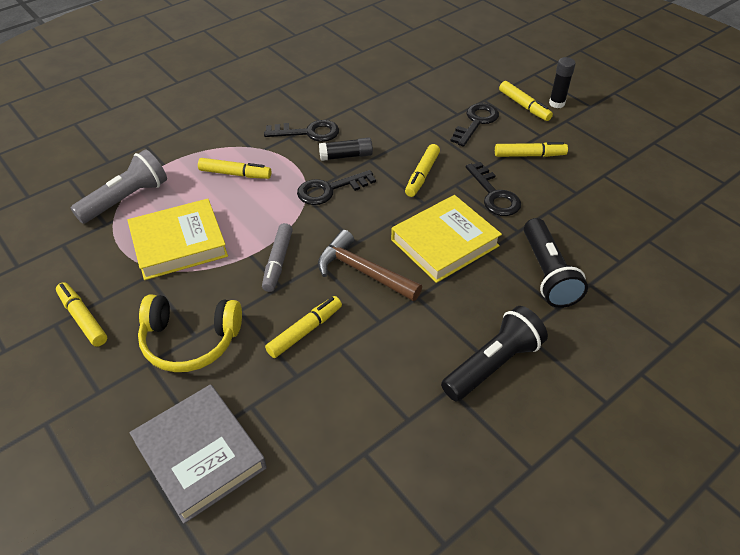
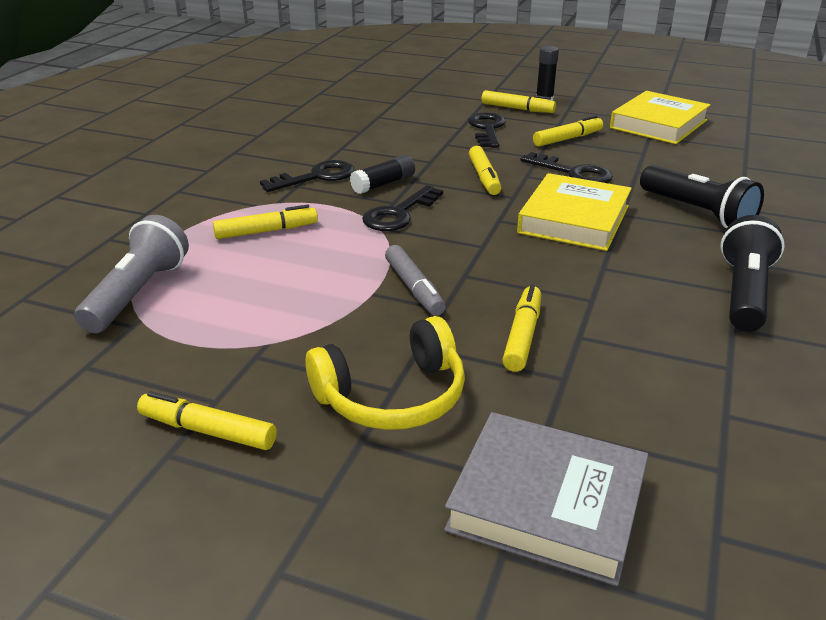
camera: 30 degrees left, 15 degrees down
(179, 244) = (265, 312): yellow book -> yellow book (658, 124)
(363, 271) = (521, 266): brown hammer -> none

